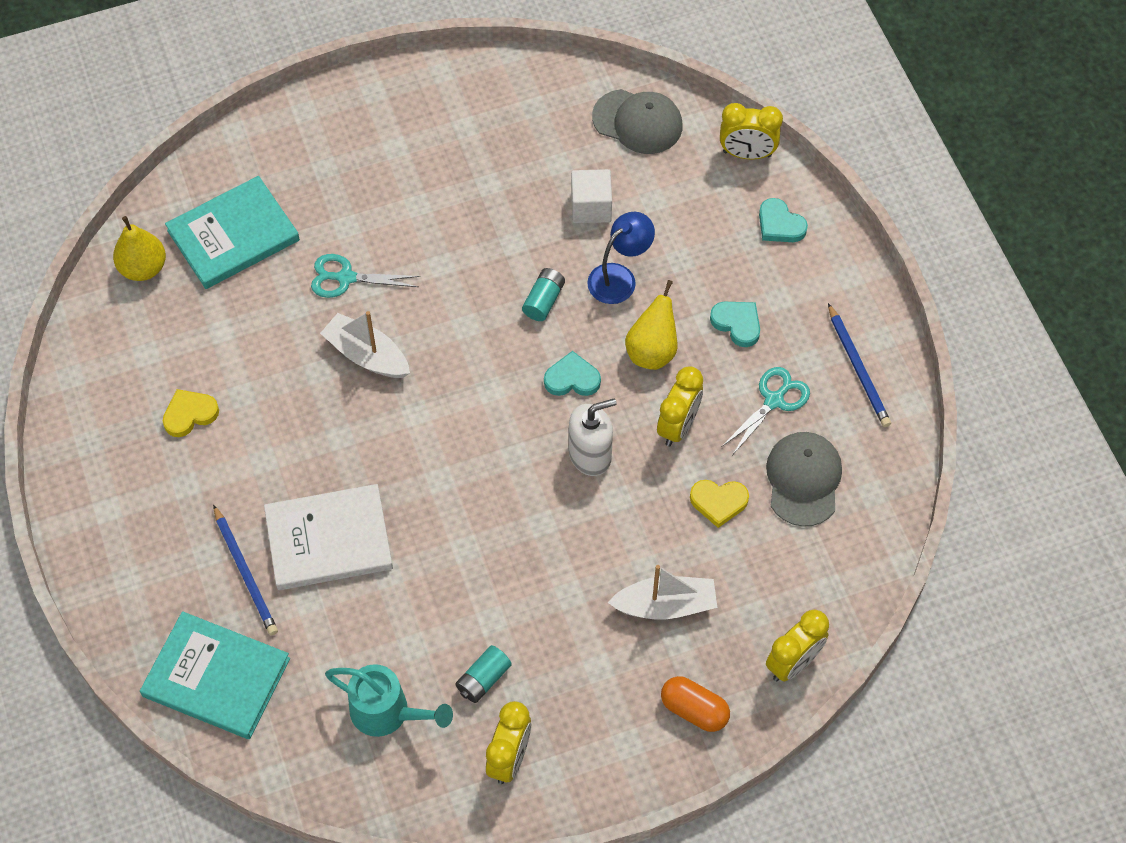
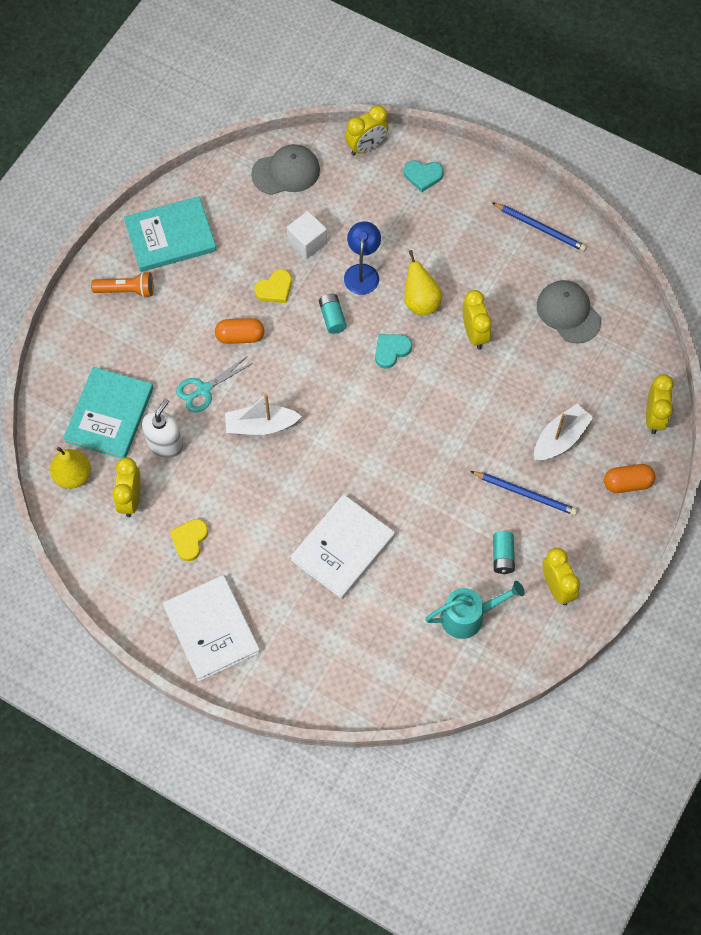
camera: 40 degrees left, 5 degrees up
(125, 518) = (211, 629): none -> white book
(173, 332) = (130, 499): none -> yellow clock
(216, 677) = (355, 675): turquoise book -> turquoise book (170, 236)
(245, 573) = (313, 604): blue pencil -> blue pencil (525, 494)
(366, 127) = (126, 290): none -> orange flashlight
(432, 252) = (240, 336): none -> orange capsule
(590, 455) = (442, 386): white soap dispenser -> white soap dispenser (165, 444)
(718, 502) = (535, 360): yellow heart -> yellow heart (275, 289)
(737, 324) = (452, 251): turquoise heart -> none
(774, 400) = (512, 280): turquoise scissors -> none

